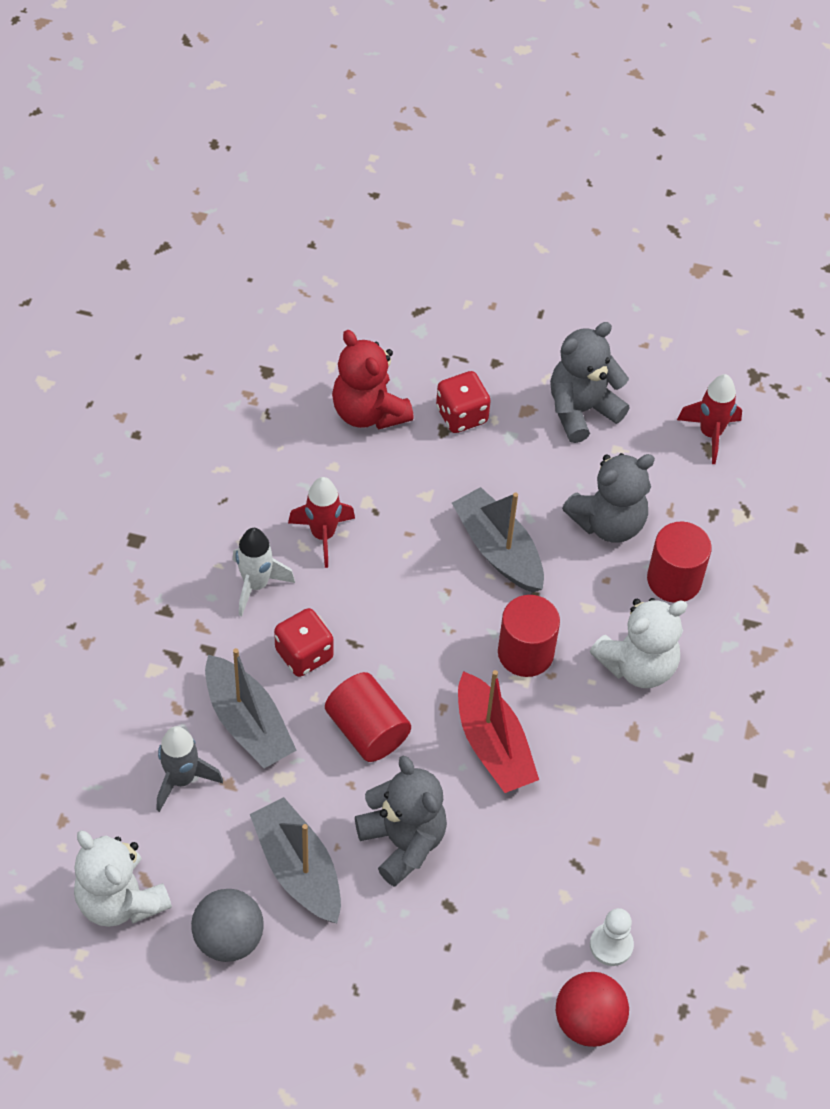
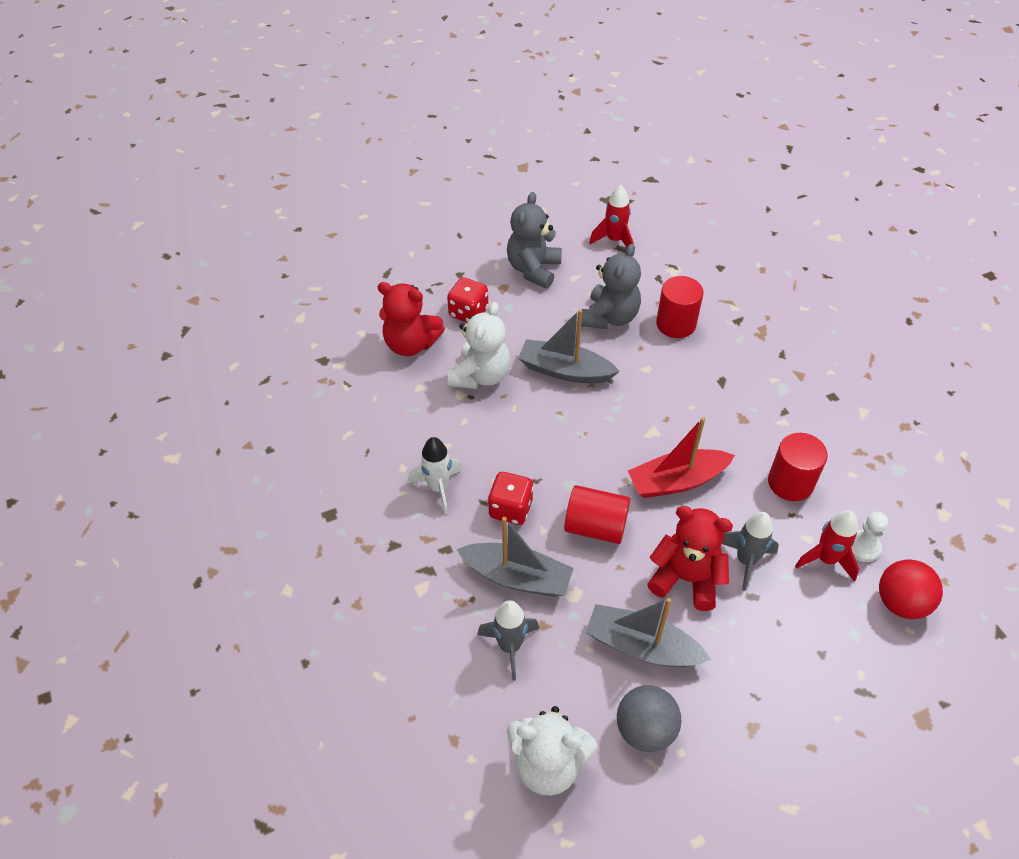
camera: 35 degrees left, 5 degrees down
(323, 535) = (452, 430): red rocket -> red rocket (826, 559)
(403, 842) = (686, 578): grey teddy bear -> red teddy bear
(478, 869) = (746, 561): none -> grey rocket
(493, 745) = (676, 481): red boat -> red boat turned 135 degrees clockwise
(525, 653) = (639, 416): red cylinder -> red cylinder (790, 482)
(638, 665) = (706, 381): white teddy bear -> white teddy bear (481, 376)

